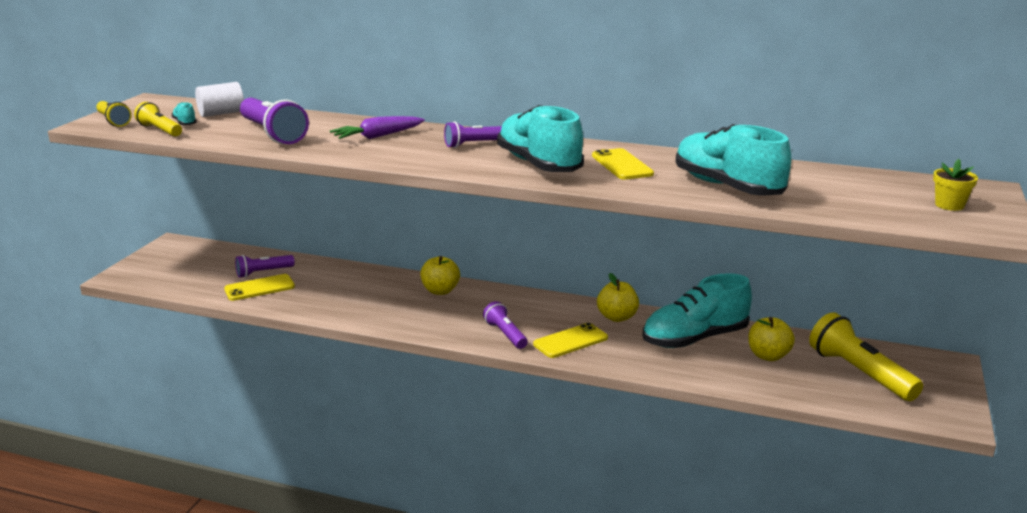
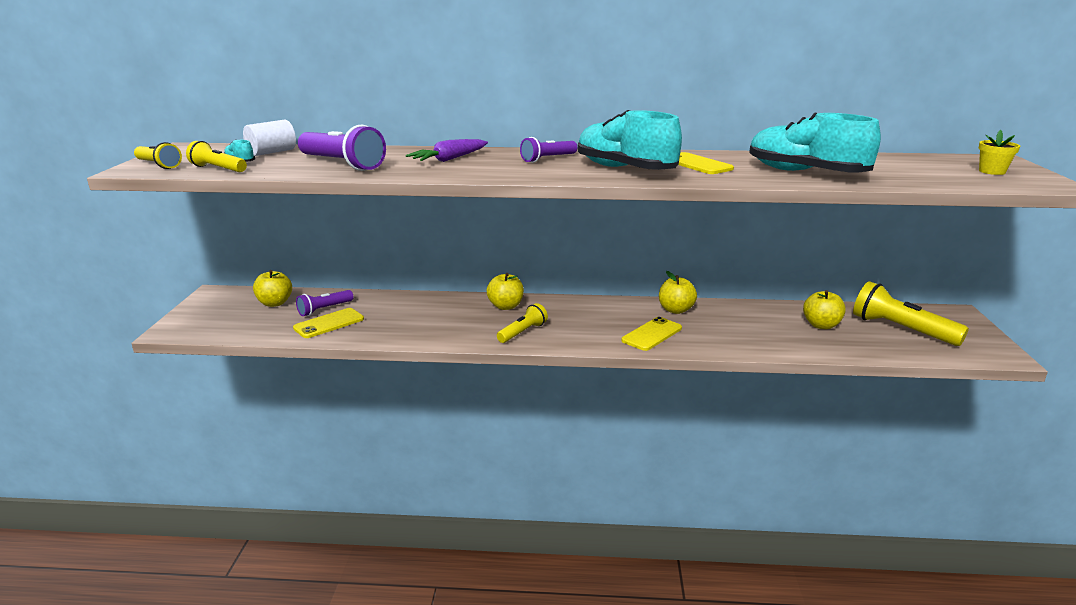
camera: 15 degrees left, 0 degrees up
(221, 260) = (275, 303): none -> yellow apple
(439, 321) = (523, 332): none -> yellow flashlight
(505, 334) = (591, 336): purple flashlight -> none
(695, 339) = (753, 319): turquoise shoe -> none

